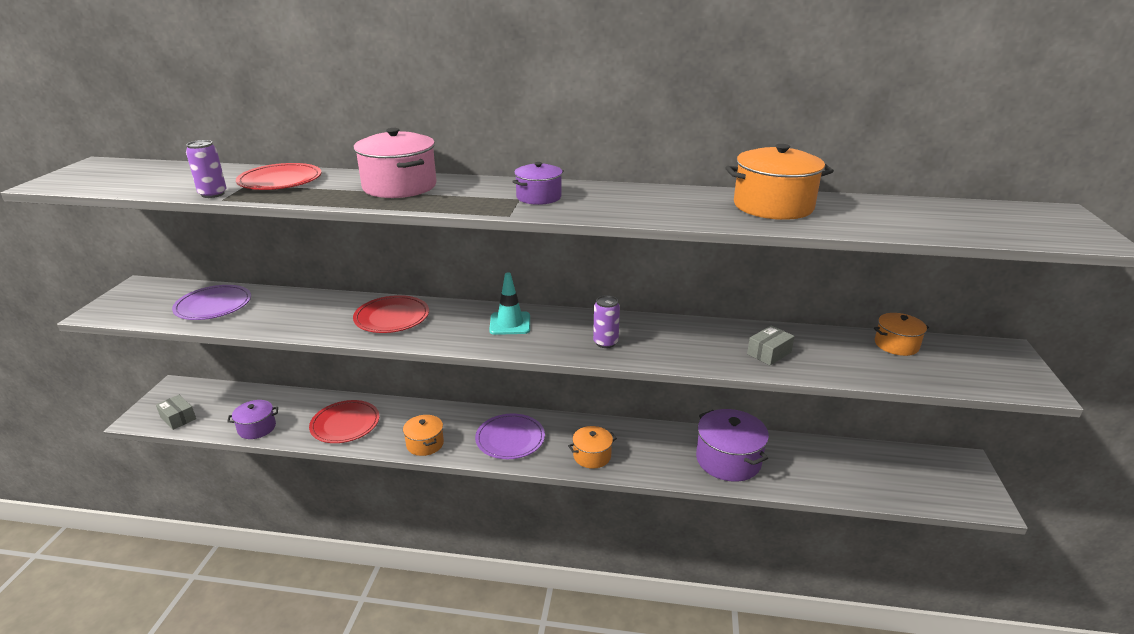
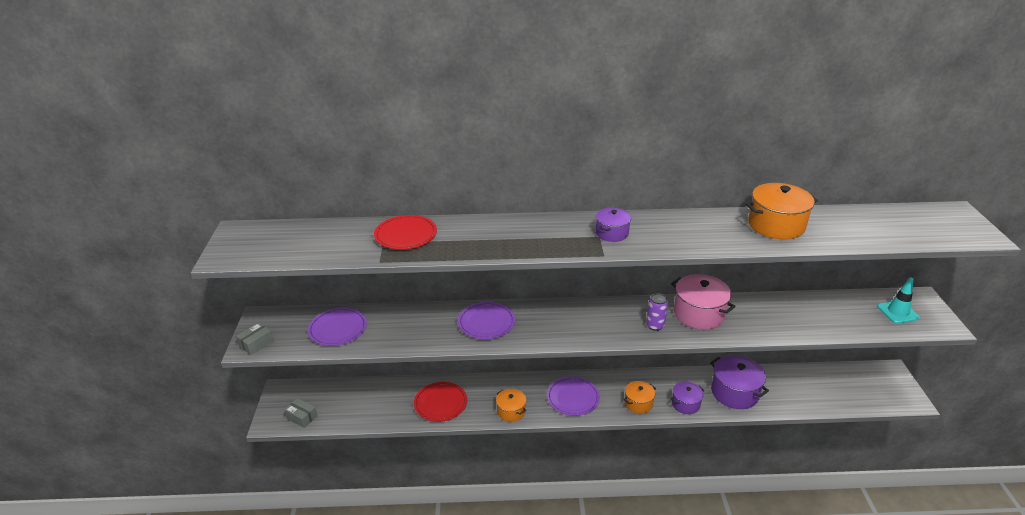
camera: 10 degrees left, 5 degrees up
(213, 194) = (367, 256): purple can -> none
(257, 428) = (372, 416): purple pot -> purple pot (685, 404)
(392, 317) = (486, 322): red plate -> purple plate
(399, 186) = (502, 232): pink pot -> pink pot (698, 314)
(510, 323) = (578, 317): turquoise traffic cone -> turquoise traffic cone (898, 312)
(769, 353) = (770, 320): grey box -> grey box (256, 343)
(896, 345) = (850, 302): orange pot -> none

